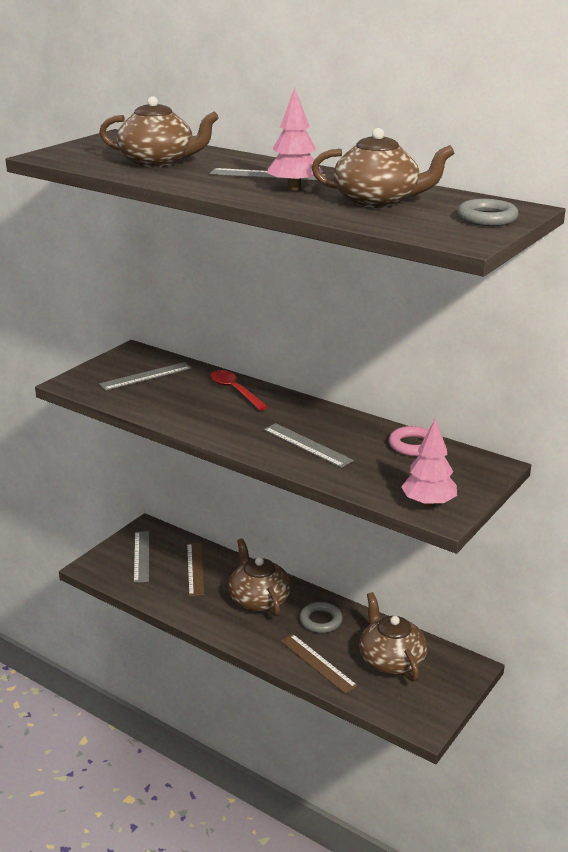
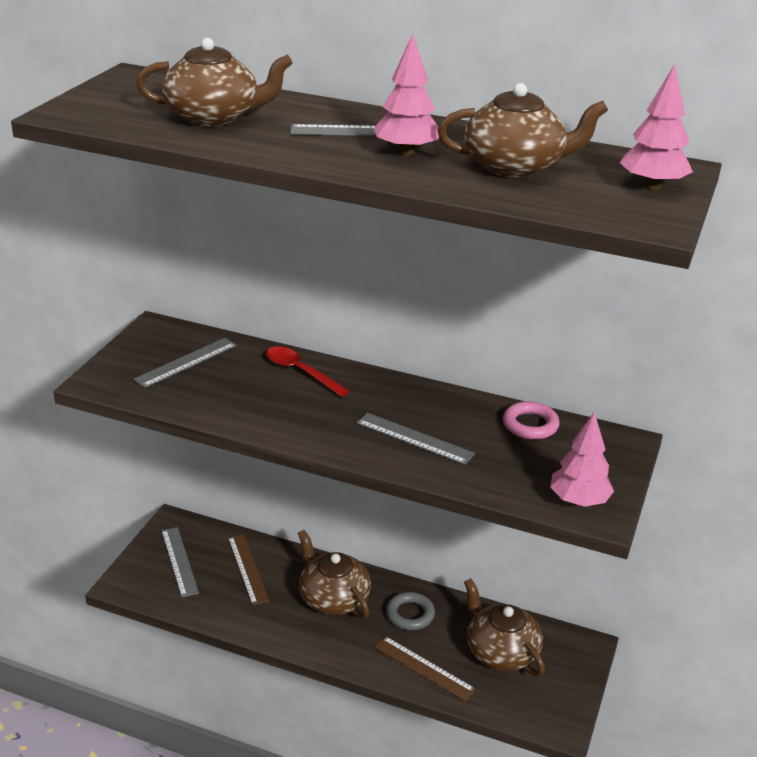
camera: 15 degrees left, 5 degrees up
(487, 218) = (652, 186): grey ring -> pink tree

